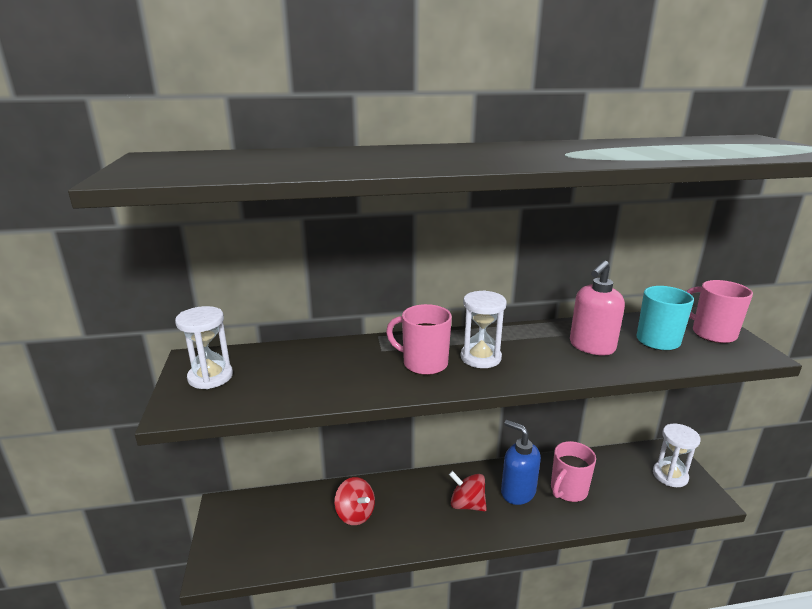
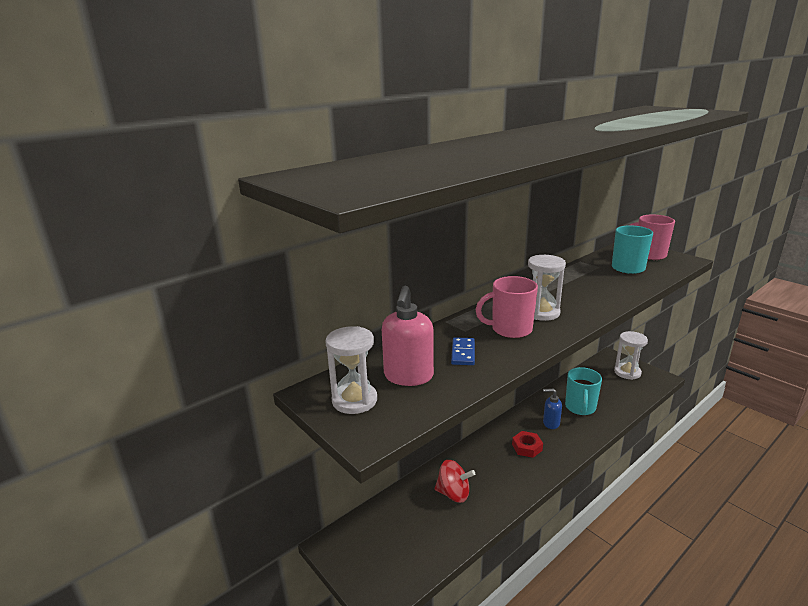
camera: 30 degrees left, 0 degrees up
(348, 370) = (463, 353): none -> blue domino
(467, 504) = (527, 447): red spinning top -> red nut
(517, 492) = (551, 423): blue soap dispenser -> blue soap dispenser, size x0.60
(568, 490) = (580, 408): pink mug -> turquoise mug
(591, 346) = (597, 283): pink soap dispenser -> pink soap dispenser (408, 376)

